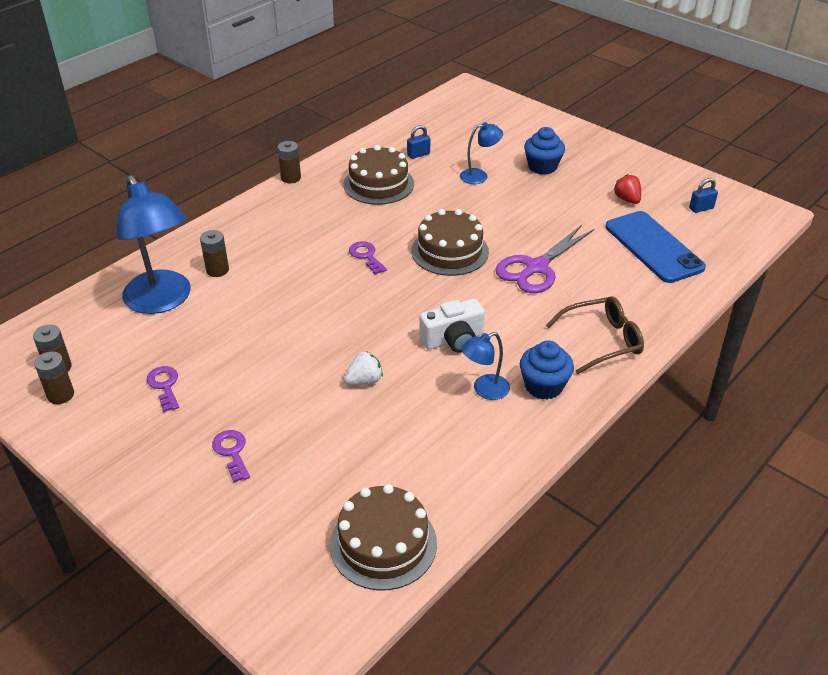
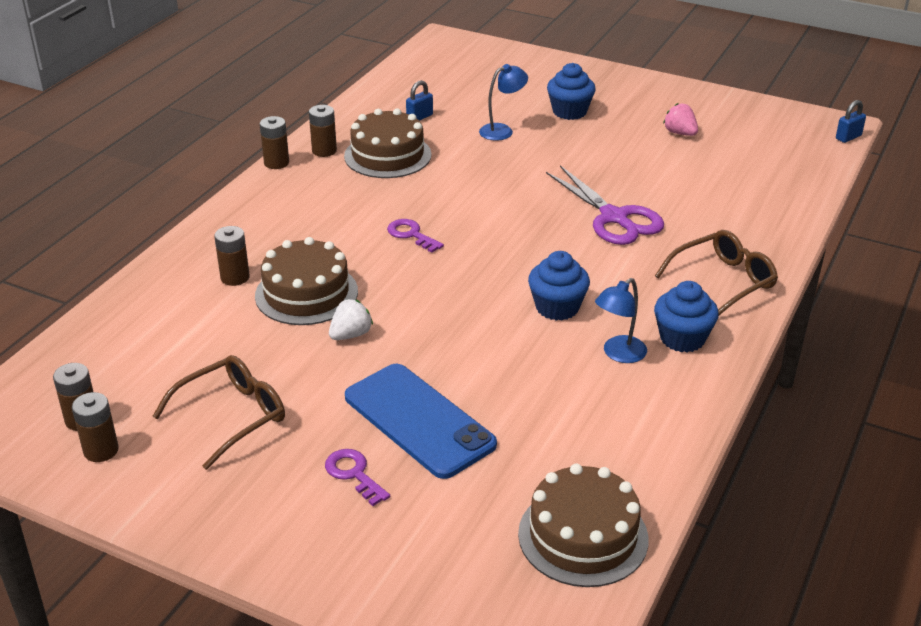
camera: 15 degrees left, 5 degrees down
(162, 301) = (181, 322): blue lamp -> none
(164, 386) = (232, 416): purple key -> brown glasses
(331, 173) = (324, 151): none -> brown battery
(364, 381) = (475, 368): white strawberry -> white strawberry (351, 335)
(450, 251) = (507, 215): brown cake -> brown cake (306, 293)
(453, 339) = (557, 307): white camera -> blue cupcake
(536, 268) = (614, 218): purple scissors -> purple scissors turned 60 degrees counterclockwise
(627, 199) = (680, 133): red strawberry -> pink strawberry
(653, 247) = (732, 177): blue phone -> blue phone (419, 420)
(701, 208) = (763, 131): blue padlock -> blue padlock (848, 137)

